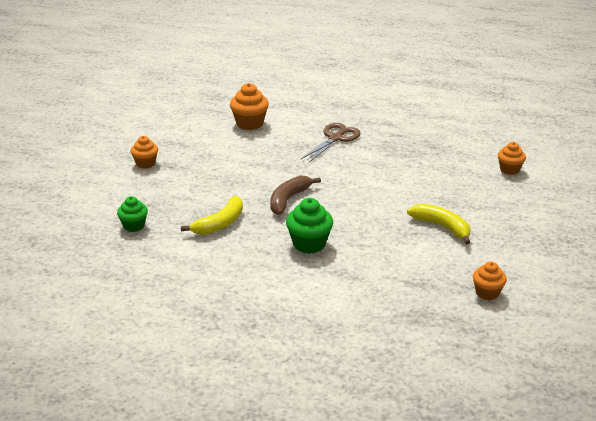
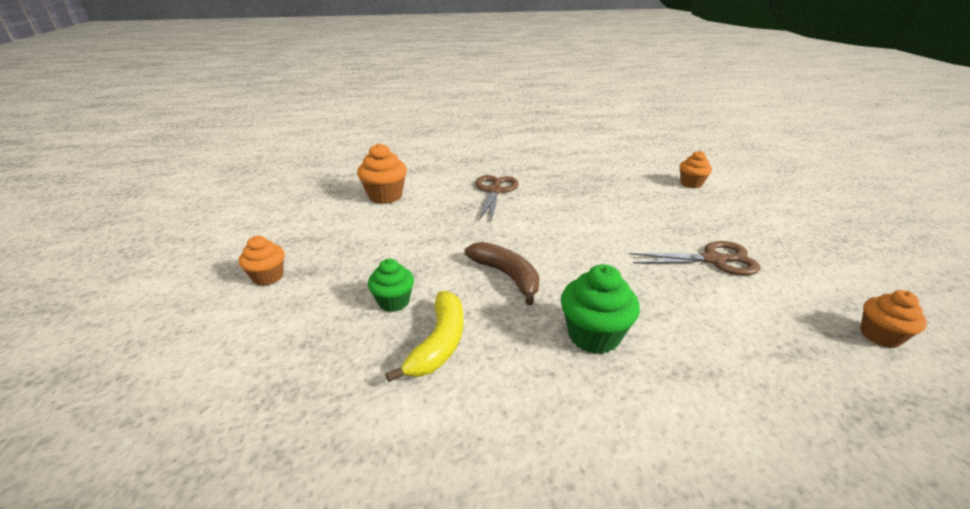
camera: 25 degrees left, 0 degrees up
(134, 226) = (291, 396): green cupcake -> green cupcake (394, 301)
(288, 200) = (506, 276): brown banana -> brown banana turned 135 degrees clockwise
(442, 227) = (713, 260): yellow banana -> brown scissors

